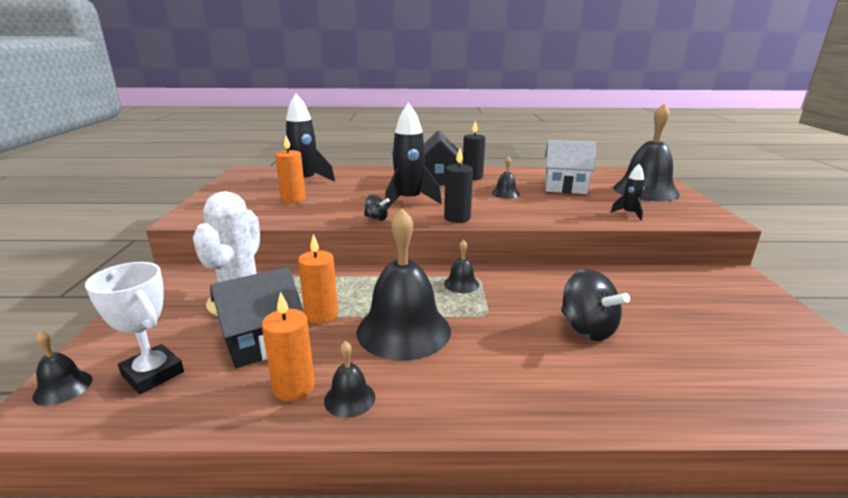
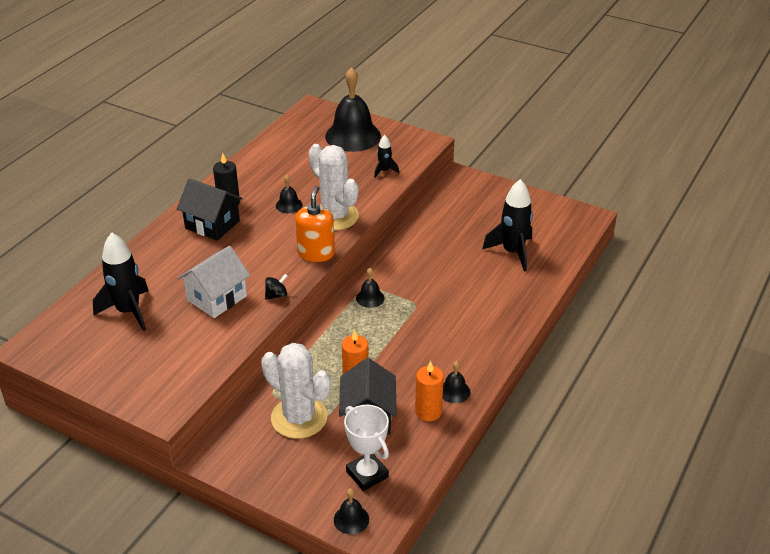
camera: 60 degrees left, 15 degrees up
(153, 374) = (367, 474): white trophy -> white trophy turned 75 degrees clockwise
(293, 199) = (178, 331): orange candle -> none
(403, 330) = (405, 347): black bell -> none
(409, 201) = (253, 263): black rocket -> black rocket (512, 252)
(457, 218) = (316, 253): black candle -> orange soap dispenser
(522, 212) = (335, 216): none -> white cactus
(565, 187) = (306, 168): white house -> white house (217, 298)
(587, 329) = (463, 272): black spinning top -> none

